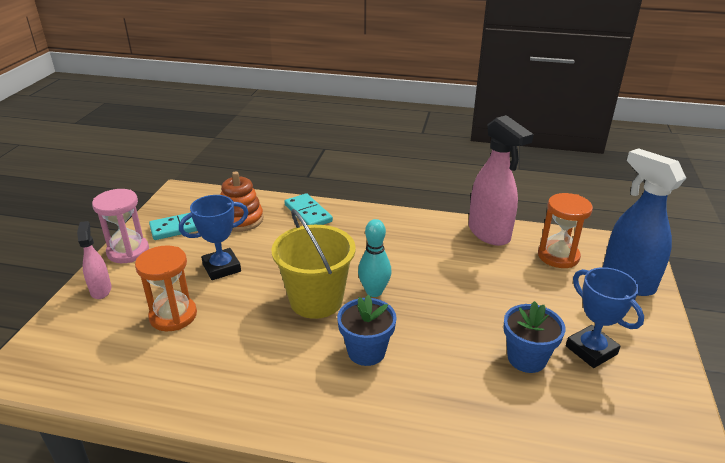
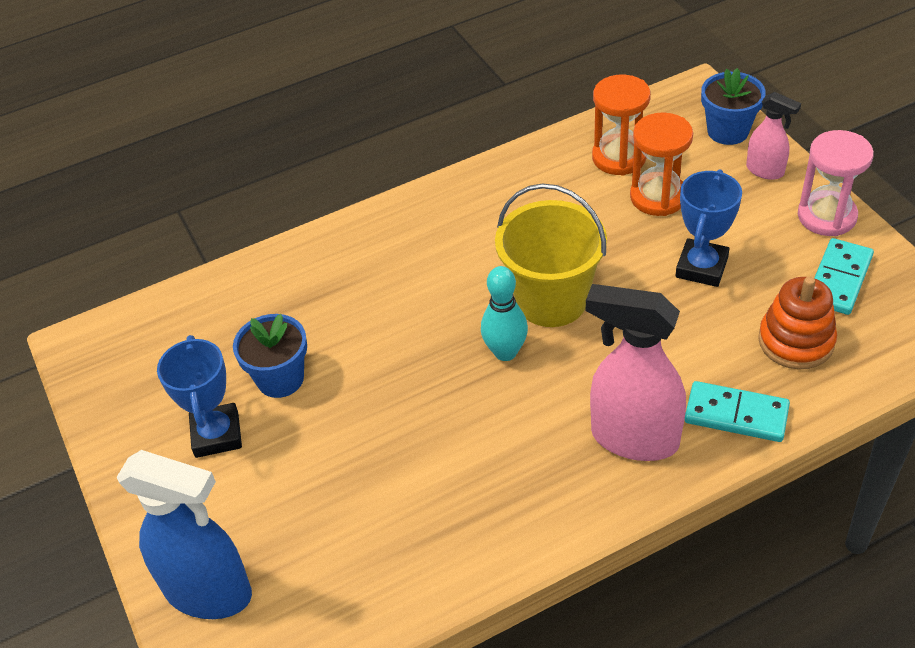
camera: 145 degrees right, 15 degrees up
(366, 351) = (440, 284): blue flower pot -> blue flower pot (728, 131)
(489, 233) = (454, 560): pink spray bottle -> pink spray bottle (633, 438)
(558, 256) = (326, 579): orange hourglass -> orange hourglass (619, 157)
(591, 350) = (216, 434): blue trophy -> blue trophy turned 60 degrees clockwise

